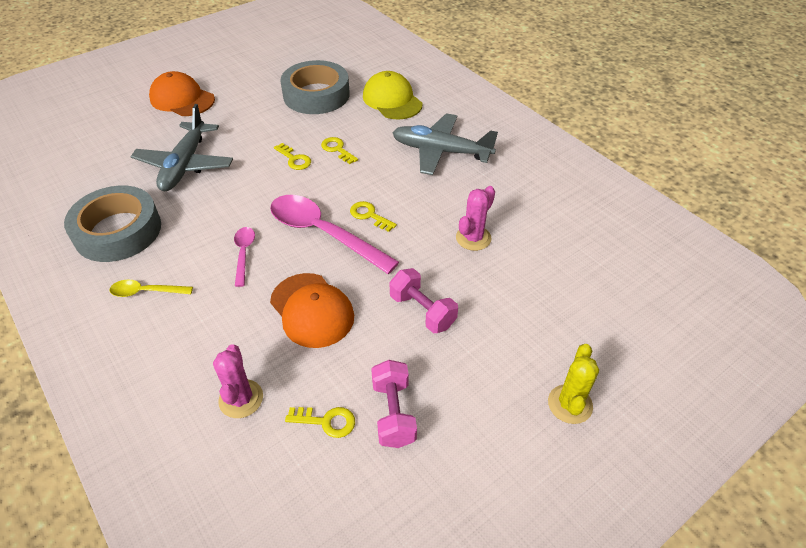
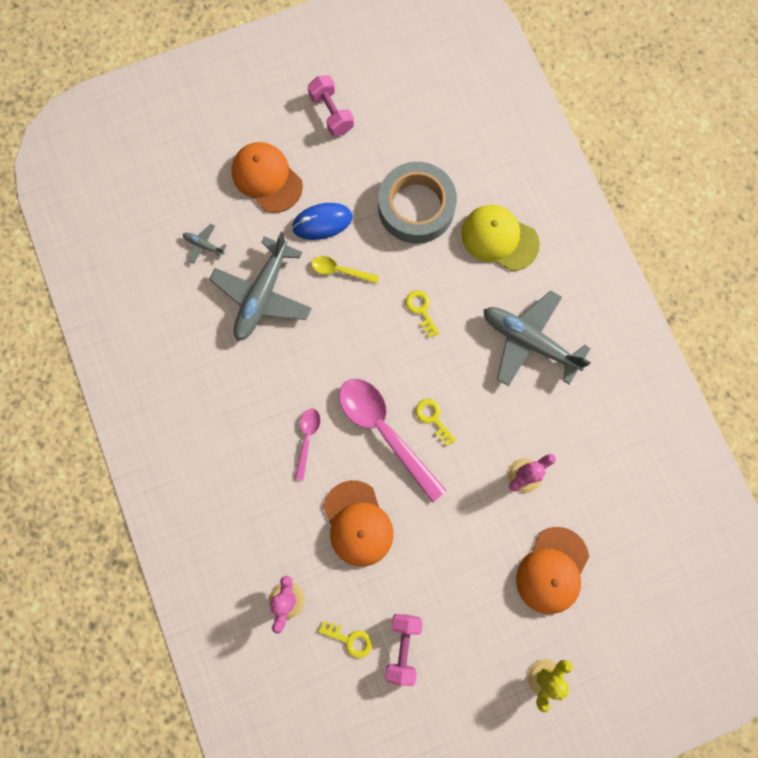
camera: 15 degrees right, 30 degrees up
(118, 231) = (194, 377): grey tape -> none
(125, 144) = (203, 245): none -> grey plane
(146, 292) = (217, 463): yellow spoon -> yellow spoon (340, 271)
(235, 115) = (322, 222): none -> blue mouse
(294, 159) = (374, 315): yellow key -> none
(392, 100) = (499, 238): yellow cap -> yellow cap turned 45 degrees counterclockwise
(422, 311) = (453, 550): pink dumbbell -> pink dumbbell (331, 113)
(533, 305) = (552, 570): none -> orange cap

